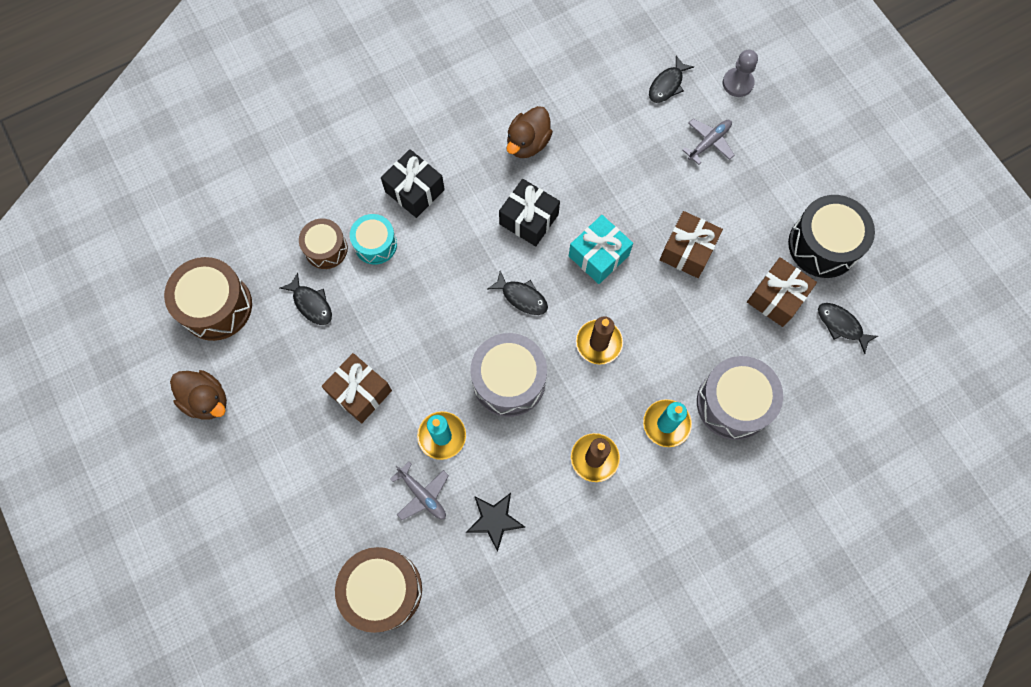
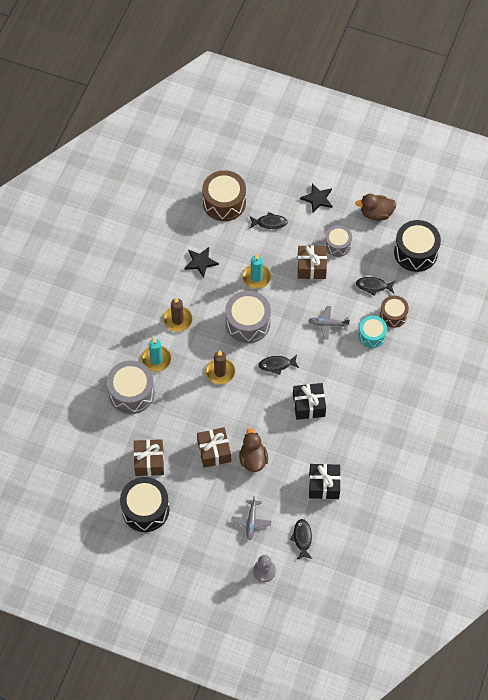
camera: 140 degrees right, 10 degrees down
(216, 306) = (415, 252): brown drum -> black drum
(257, 486) = (317, 199): none -> black star
(298, 396) = (337, 245): none -> grey drum
(414, 191) = (379, 375): black gift -> black gift (324, 485)
(422, 495) = (242, 248): grey plane -> grey plane (328, 324)
(528, 143) = (346, 445): brown duck -> brown duck (253, 459)
(598, 255) = (257, 414): turquoise gift -> none
(841, 325) = (105, 472): black fish -> black fish (269, 223)

